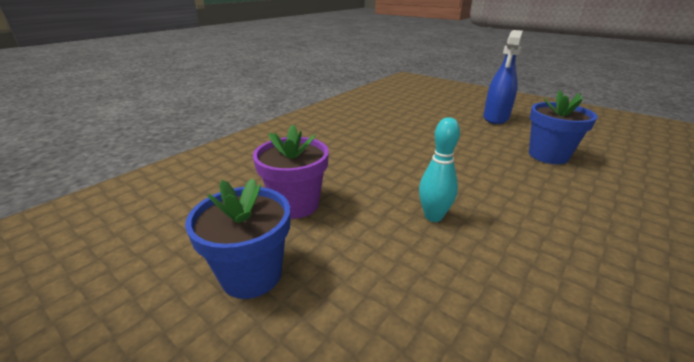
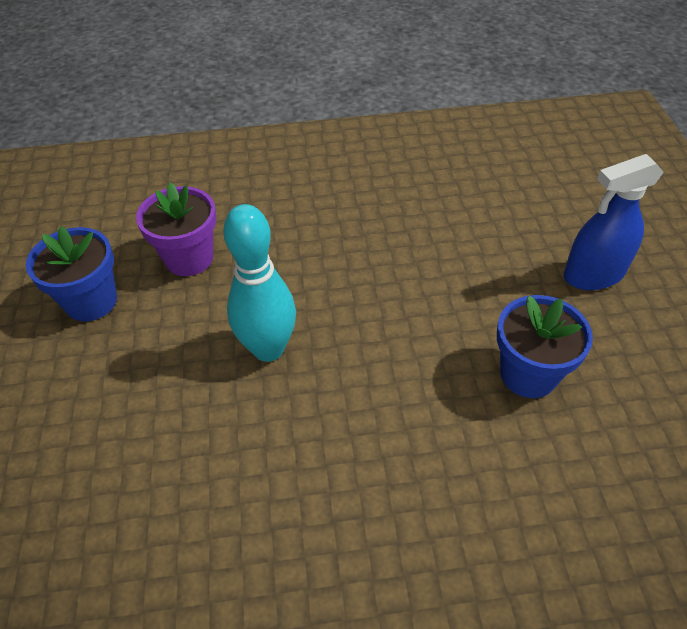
camera: 45 degrees right, 20 degrees up
(433, 216) = (268, 349): turquoise bowling pin -> turquoise bowling pin, size x1.58

